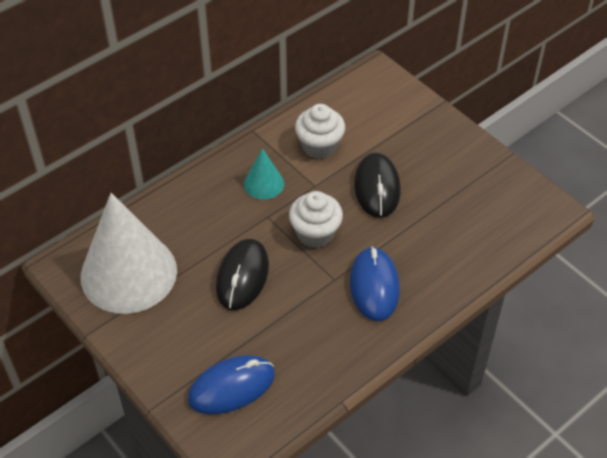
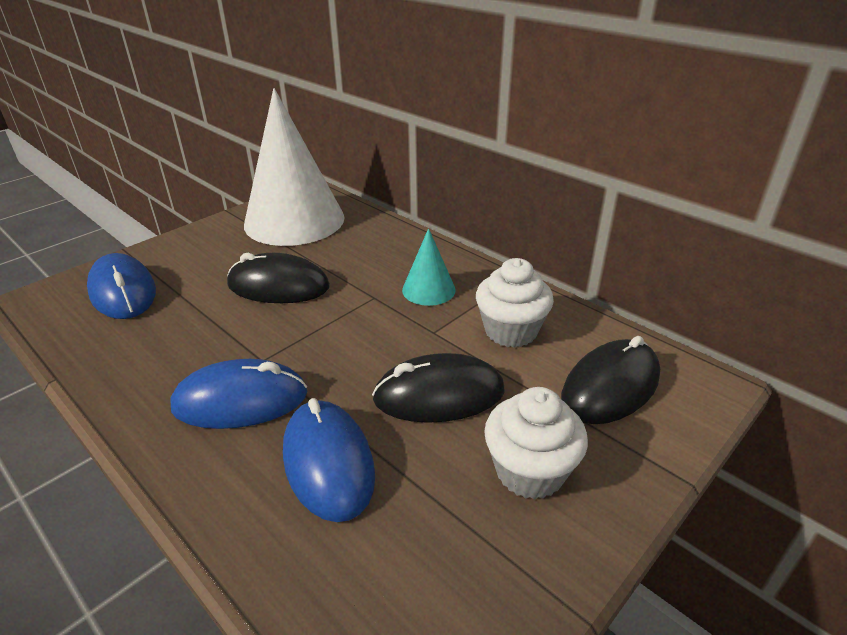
camera: 85 degrees right, 15 degrees down
(315, 233) = (345, 337): white cupcake -> white cupcake (530, 471)
(376, 112) = (610, 387): none -> black mouse
(427, 239) = (328, 462): none -> blue mouse

